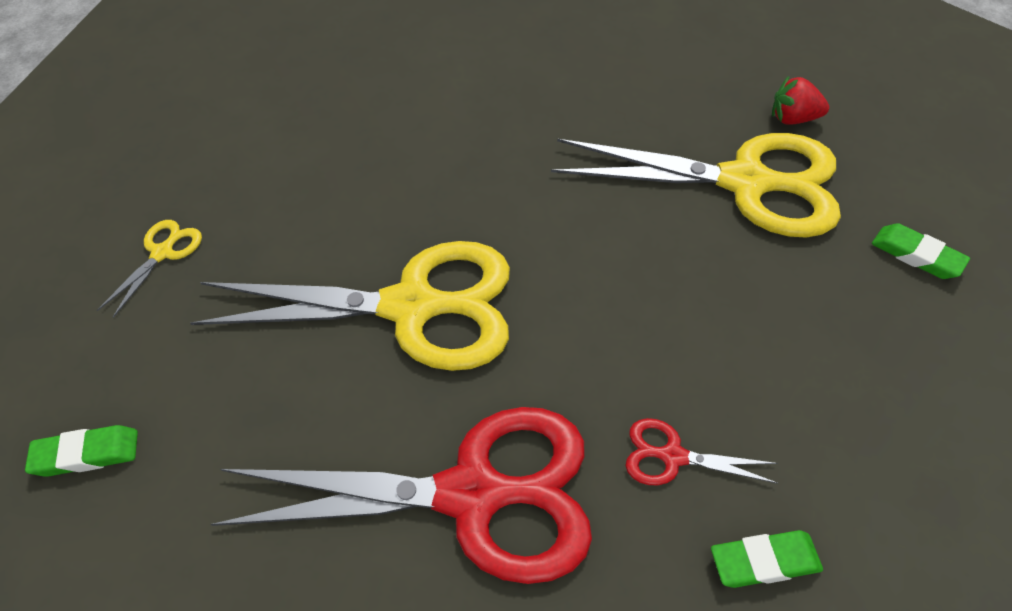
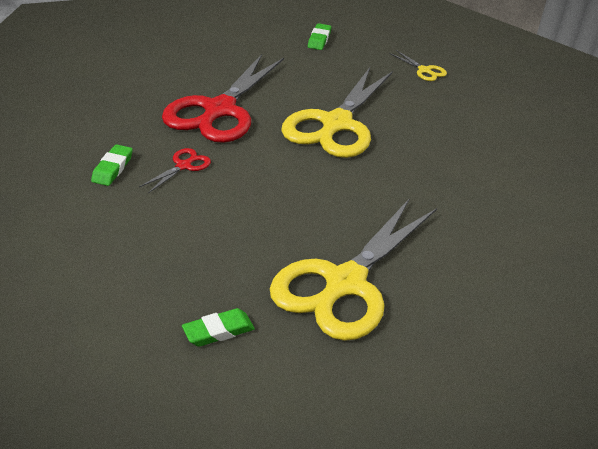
camera: 110 degrees right, 15 degrees down
(793, 119) = (399, 349): red strawberry -> none

